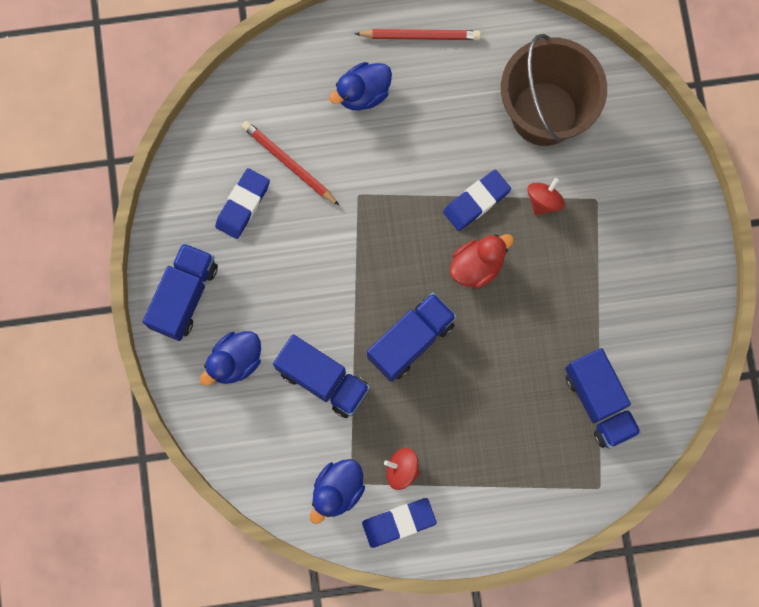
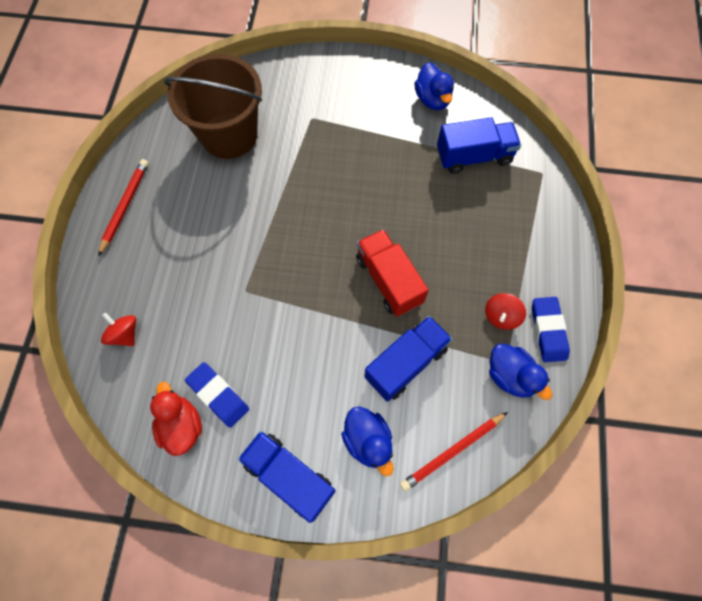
camera: 75 degrees left, 10 degrees down
(289, 163) = (194, 343): red pencil -> red pencil (452, 451)
(363, 93) = (156, 264): blue duck -> blue duck (432, 99)
(411, 341) = (389, 280): blue truck -> red truck
(476, 201) = (284, 200): blue eraser -> none
(477, 266) = (339, 213): red duck -> red duck (181, 426)
(544, 201) = (300, 153): red spinning top -> red spinning top (125, 334)

